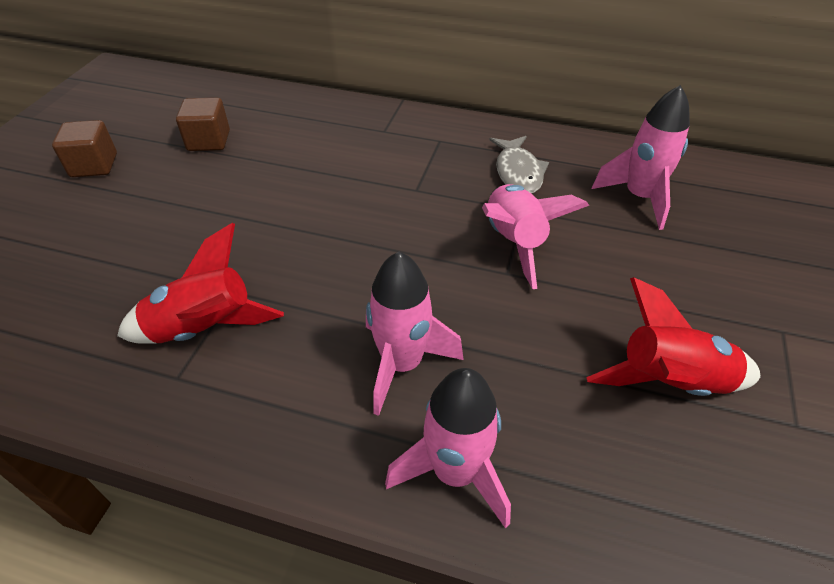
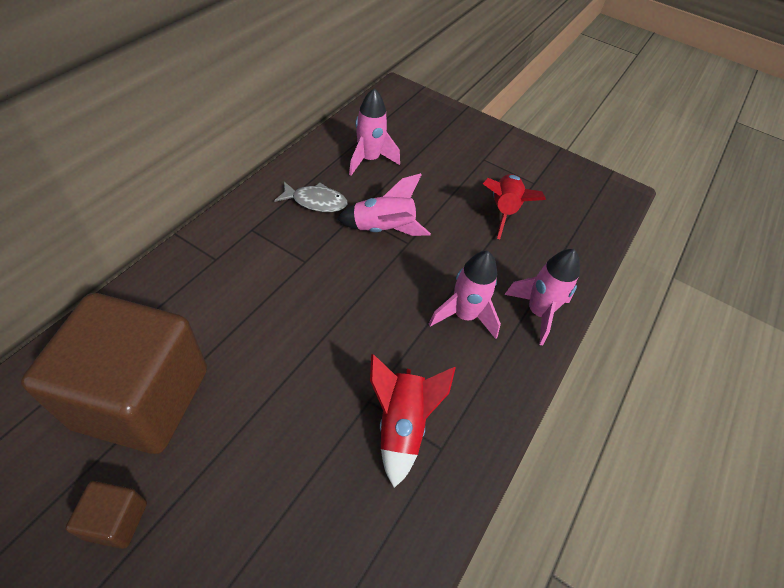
camera: 80 degrees left, 5 degrees up
(209, 141) = (142, 397): brown cube -> brown cube, size x2.50

